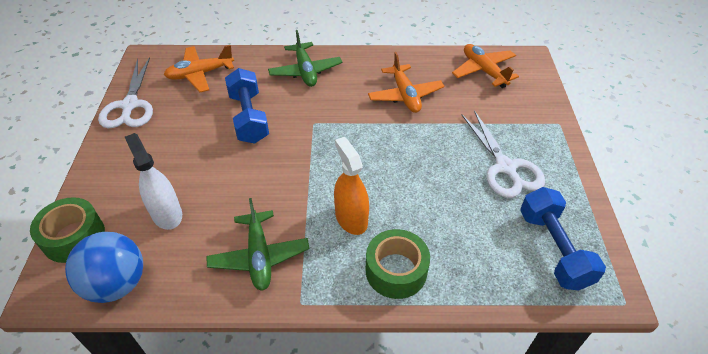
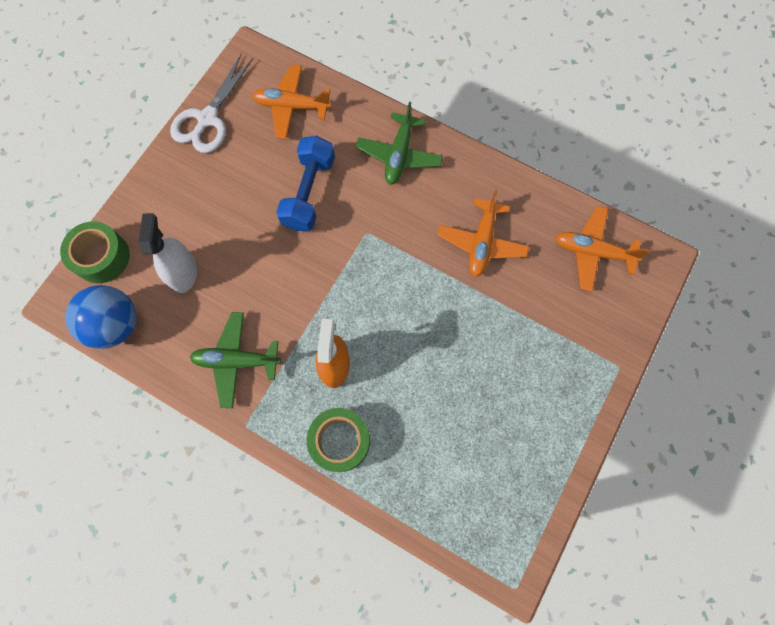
camera: 30 degrees right, 25 degrees up
(259, 256) = (236, 361): green plane -> green plane turned 75 degrees clockwise
(483, 71) = (592, 251): orange plane -> orange plane turned 75 degrees counterclockwise
(505, 167) = (518, 389): white scissors -> none
(553, 249) = (494, 501): blue dumbbell -> none

